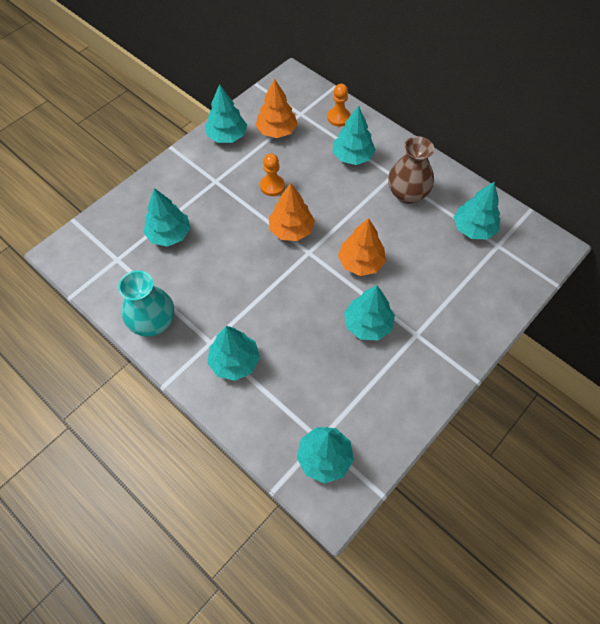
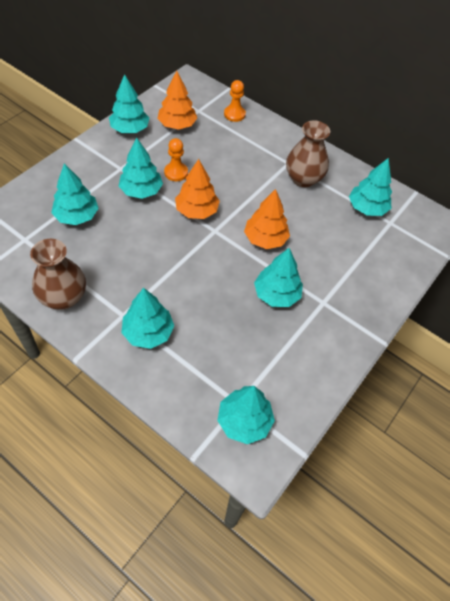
camera: 10 degrees left, 5 degrees down
(153, 322) = (63, 297): turquoise vase -> brown vase
(352, 156) = (250, 147): turquoise tree -> turquoise tree (141, 191)

